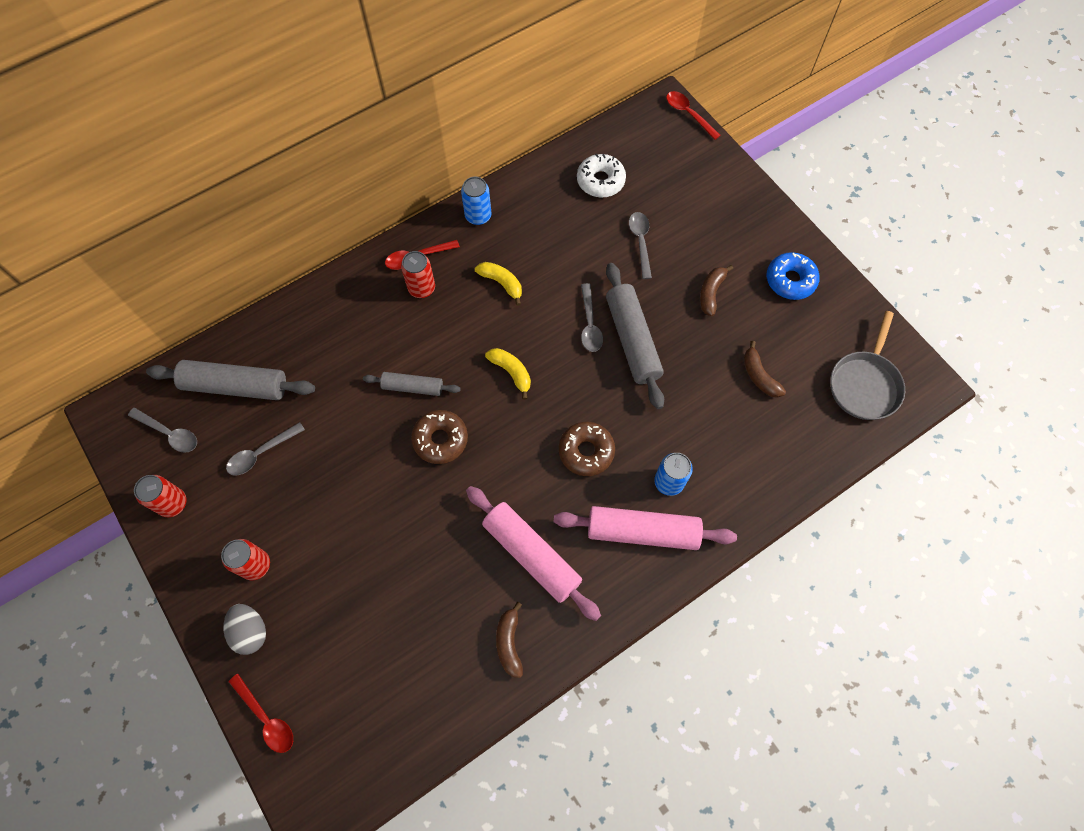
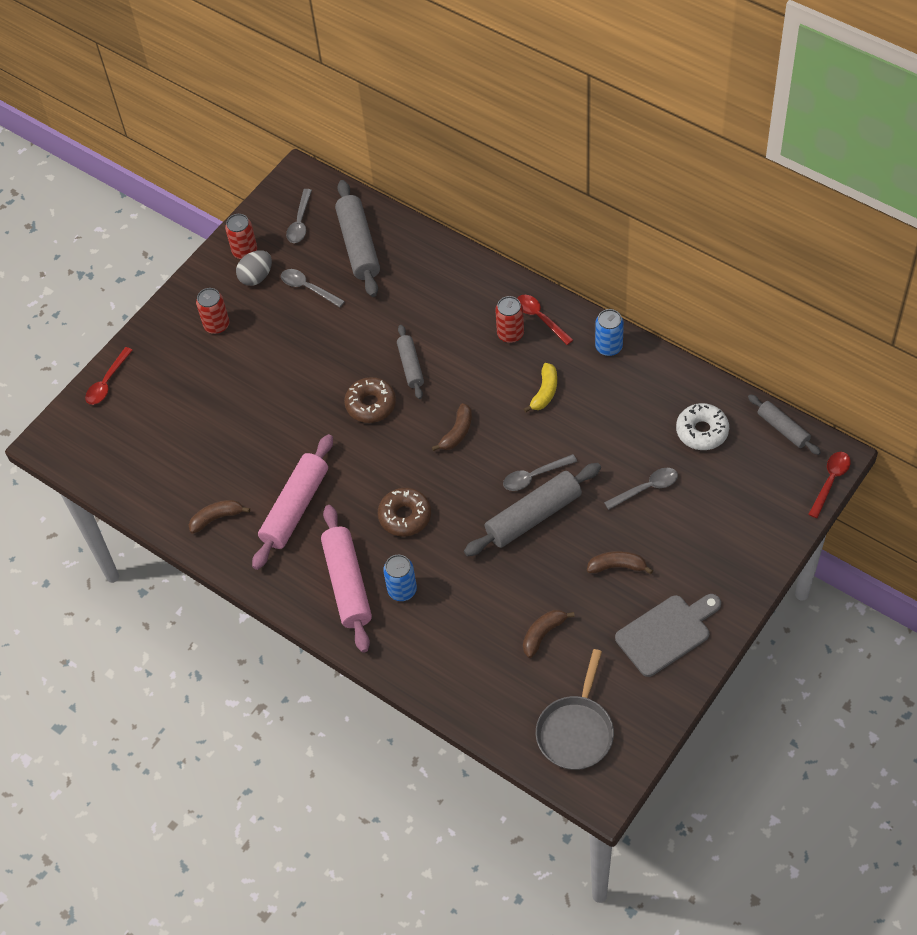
camera: 75 degrees right, 10 degrees down
(250, 631) = (166, 345): grey egg -> grey egg (256, 277)
(511, 372) = (457, 432): yellow banana -> brown banana
(624, 125) = (783, 429): none -> grey rolling pin
(790, 280) = (666, 633): blue donut -> grey cutting board
(865, 384) = (576, 731): grey pan -> grey pan turned 75 degrees counterclockwise

